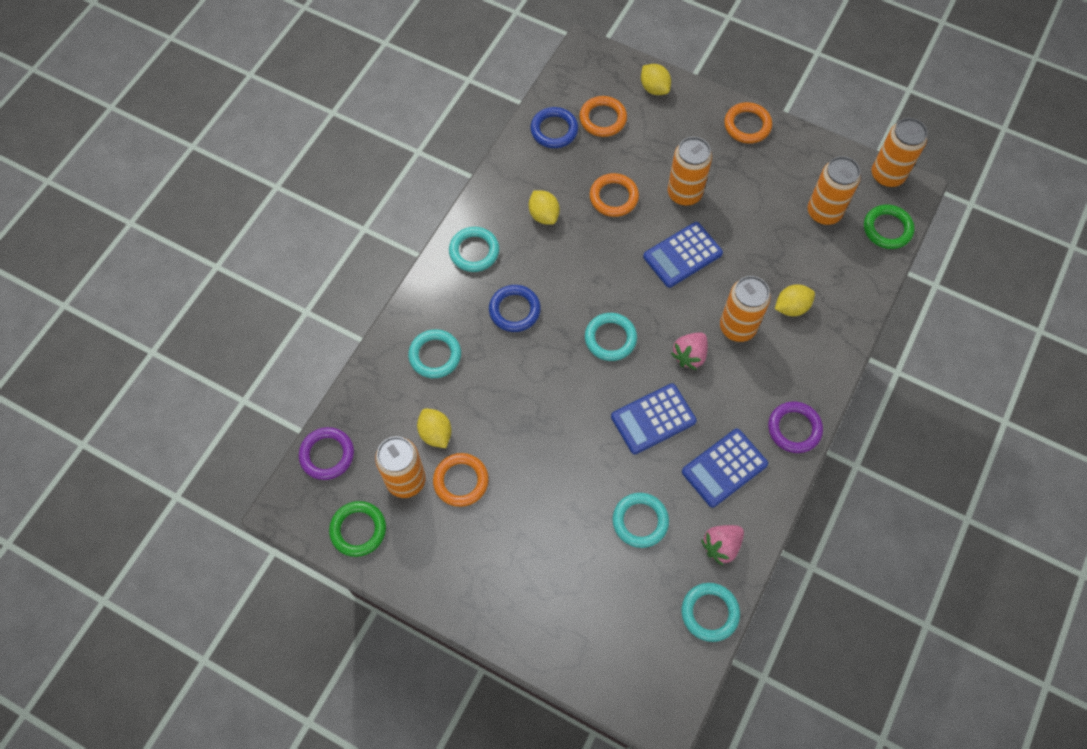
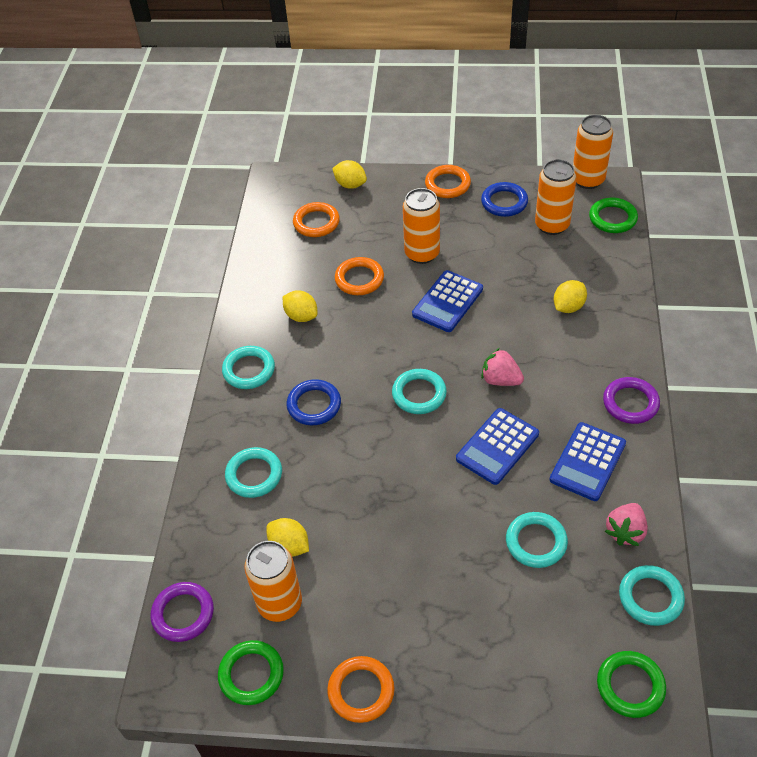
camera: 20 degrees left, 15 degrees down
(461, 481) = (338, 580): orange ring -> orange ring (361, 691)
(554, 130) = (276, 246): blue ring -> blue ring (504, 202)
(651, 677) = (630, 686): none -> green ring
(689, 355) = (500, 380): pink strawberry -> pink strawberry turned 105 degrees clockwise
(737, 327) = (530, 340): orange can -> none

